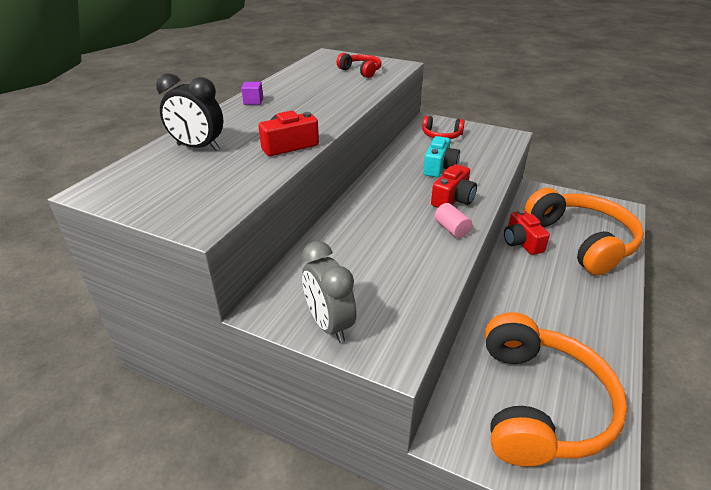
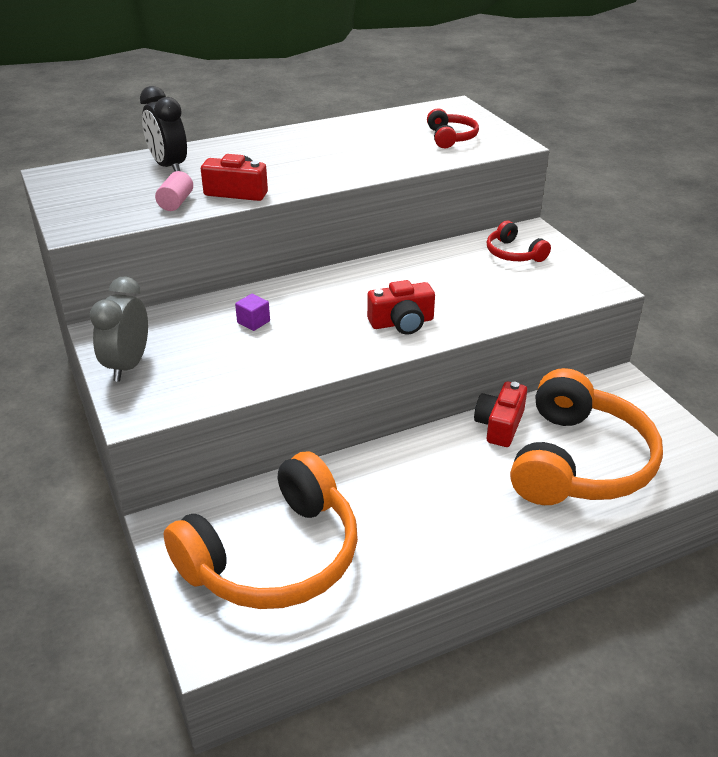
camera: 40 degrees right, 0 degrees up
(253, 101) = (284, 138): purple cube -> purple cube (253, 322)
(439, 167) = (446, 286): turquoise camera -> none
(451, 229) = (349, 348): pink cylinder -> pink cylinder (176, 202)

